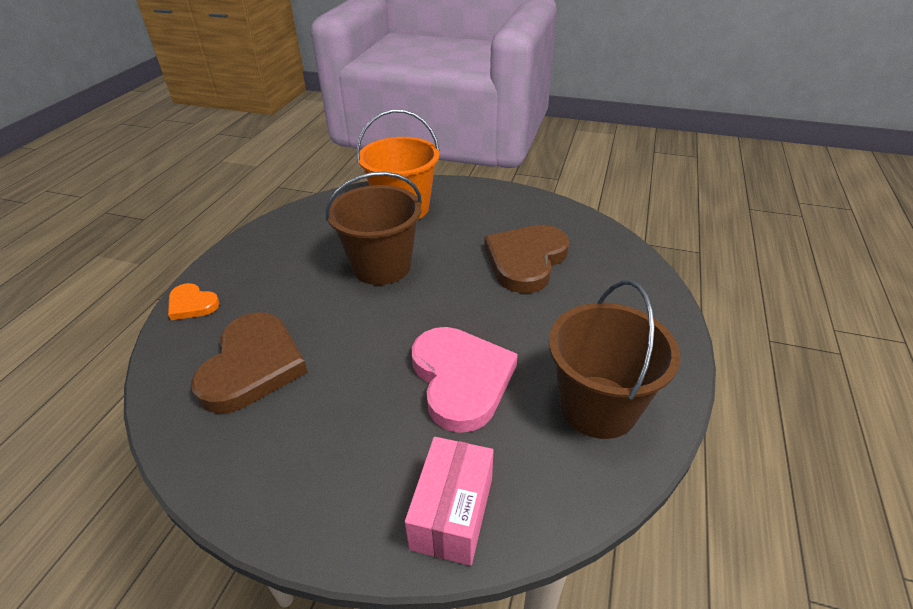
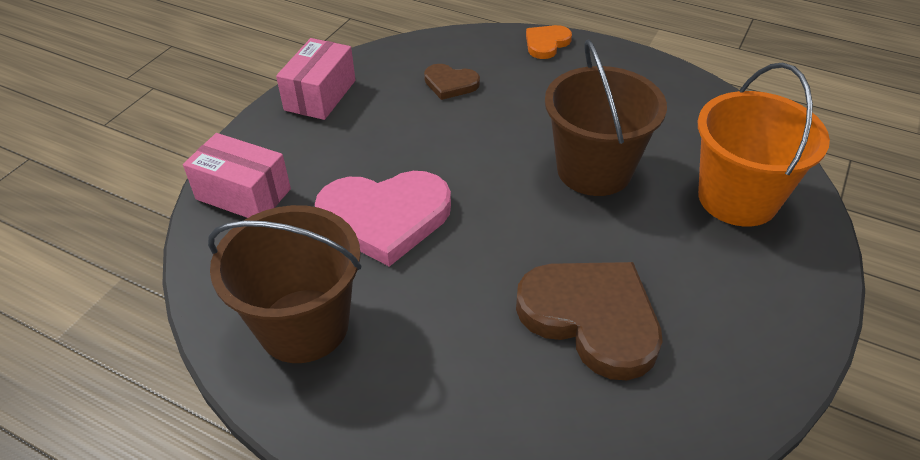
camera: 100 degrees right, 5 degrees up
(252, 366) = (450, 84): brown heart -> brown heart, size x0.51
(260, 486) = (320, 95): none -> pink box

